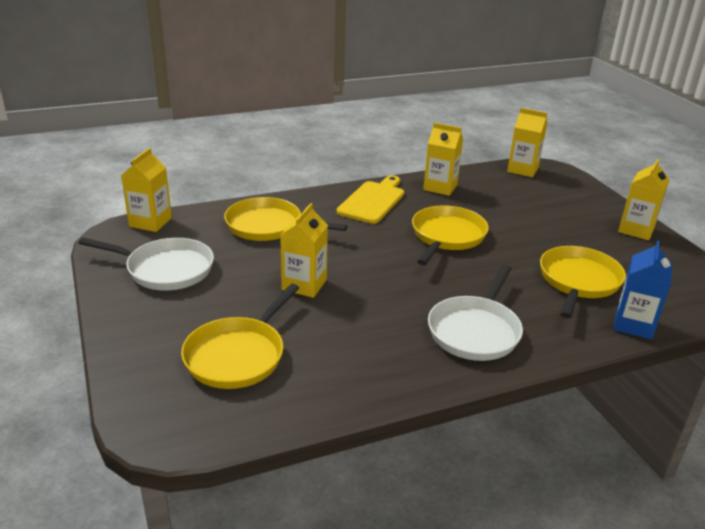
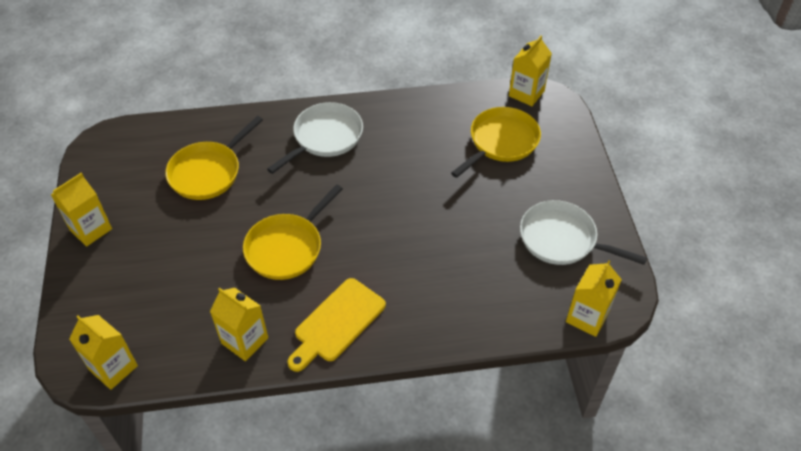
camera: 165 degrees left, 20 degrees up
(268, 226) = (462, 291): yellow pan -> none
(304, 285) = (442, 202): yellow carton -> yellow carton (526, 93)
(633, 324) = (204, 125): blue carton -> none

